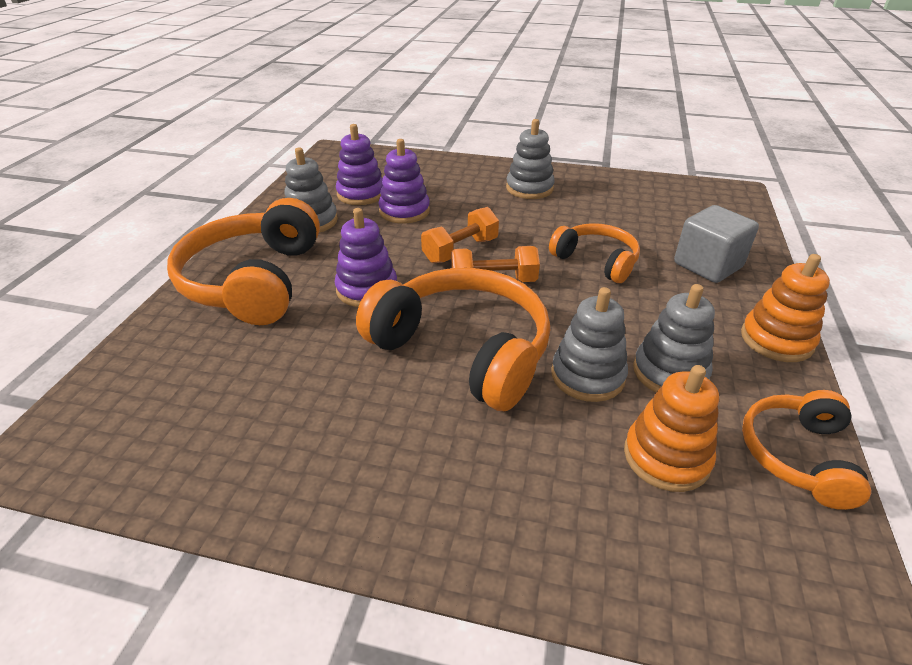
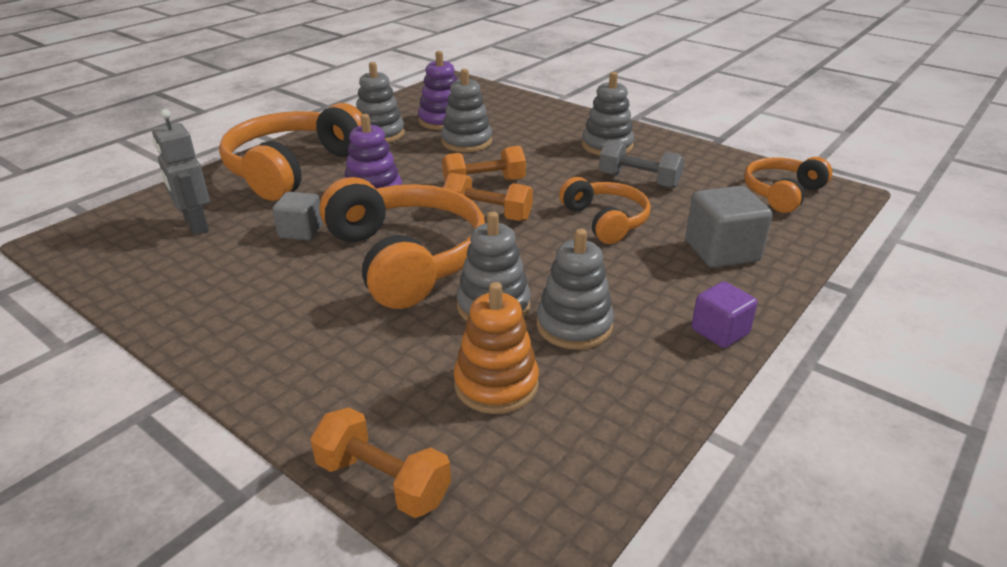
camera: 25 degrees right, 5 degrees down
(201, 379) = (196, 225): none -> grey robot
(329, 351) = (301, 231): none -> grey cube
(404, 211) = (466, 142): purple stacking toy -> grey stacking toy
(585, 215) = (639, 180): none -> grey dumbbell
(673, 608) = (383, 481): none -> orange dumbbell
(776, 340) = (720, 331): orange stacking toy -> purple cube
(797, 455) = (623, 424): orange headphones -> orange headphones (782, 193)

